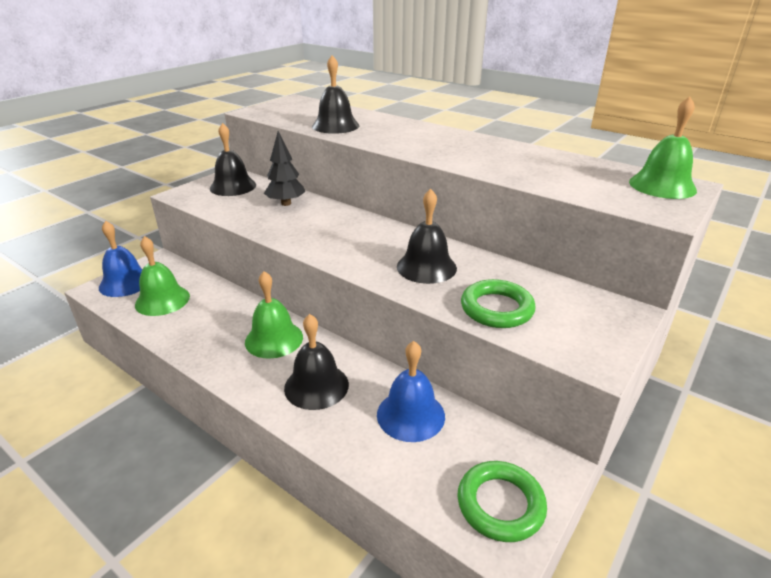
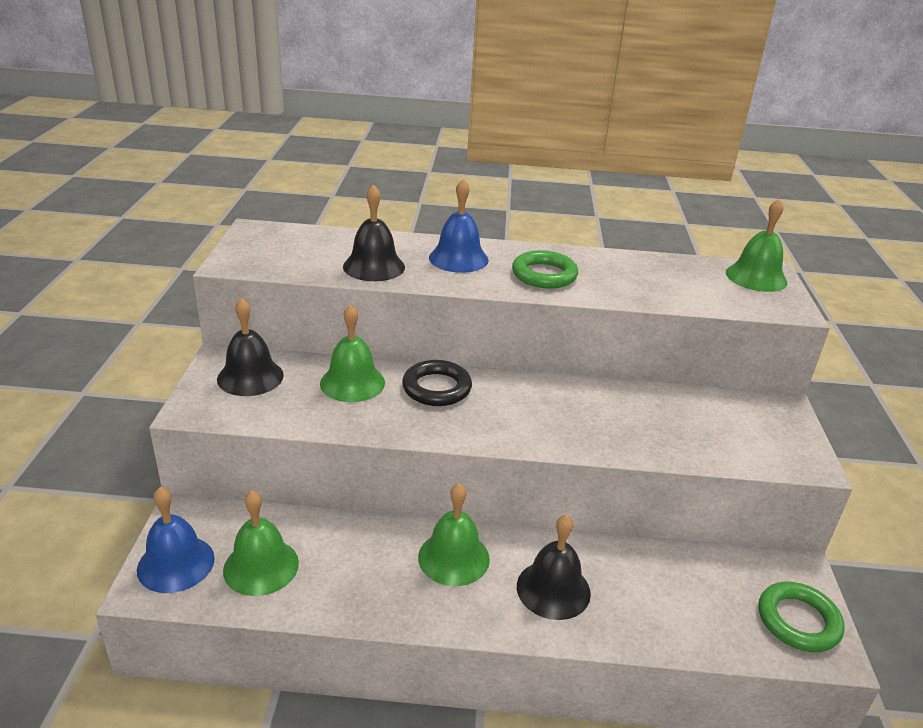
camera: 35 degrees left, 0 degrees up
(286, 203) = (352, 383): black tree -> green bell
(335, 220) = (437, 388): none -> black ring
(410, 415) = (662, 577): blue bell -> blue bell (458, 258)
(426, 267) = (592, 417): black bell -> none
(496, 309) = (696, 441): green ring -> green ring (544, 275)

